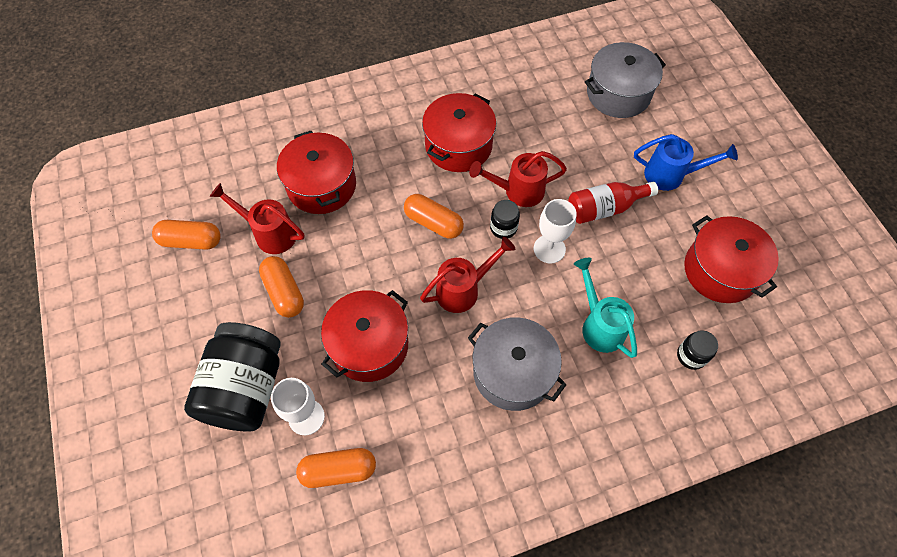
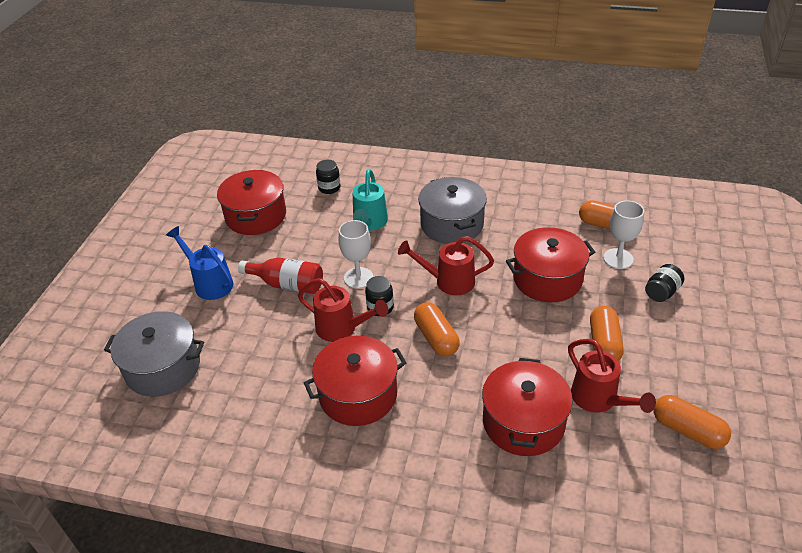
camera: 145 degrees left, 20 degrees down
(246, 388) = (661, 292): black jar -> black jar, size x0.43

